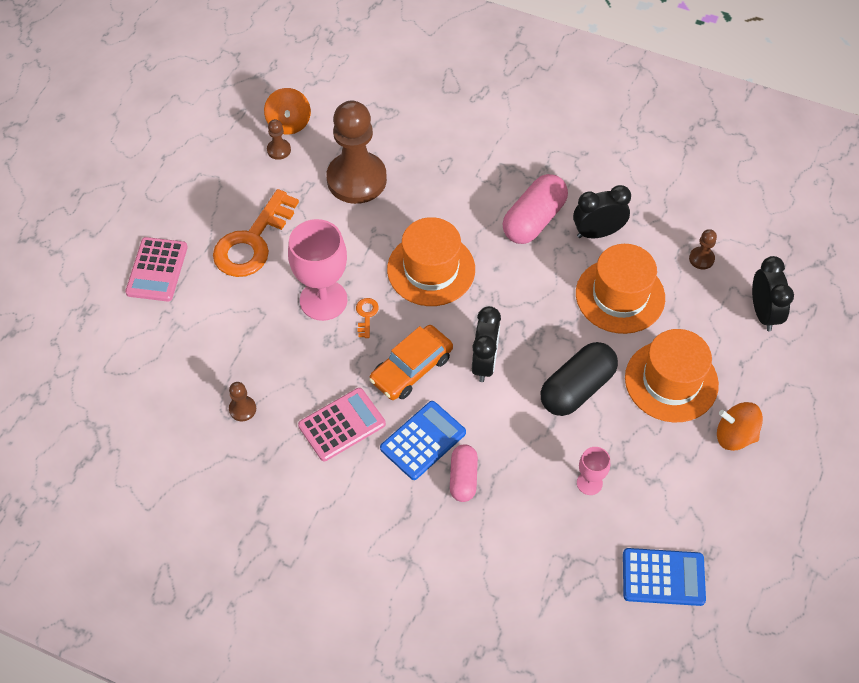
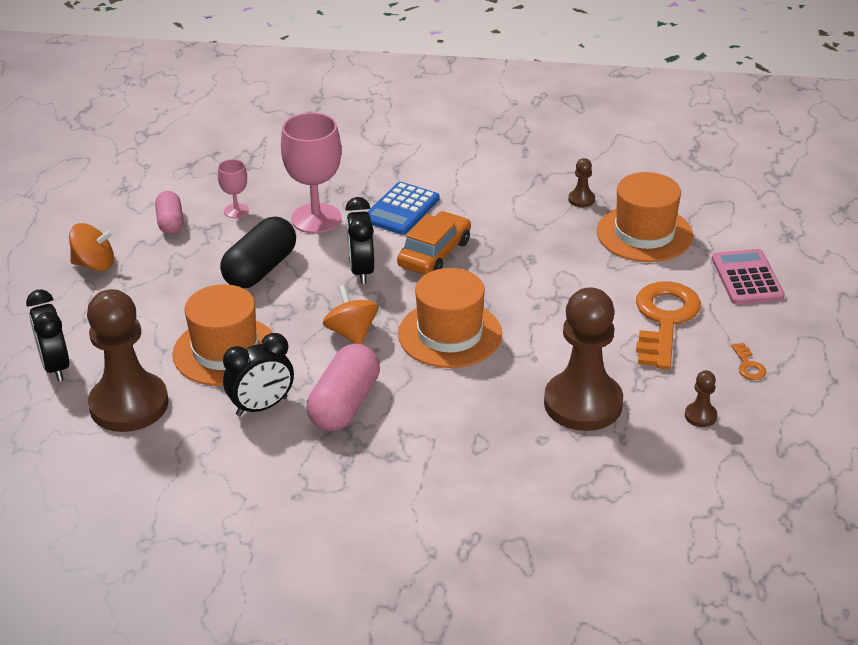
camera: 165 degrees right, 20 degrees down
(289, 123) = (710, 449): orange spinning top -> orange spinning top (351, 333)
(323, 300) = (554, 287): pink goblet -> pink goblet (316, 218)
(342, 425) = (482, 206): pink calculator -> none
(366, 315) = (501, 284): orange key -> orange key (748, 365)
(463, 478) = (354, 194): pink capsule -> pink capsule (170, 223)
(663, 577) = (162, 171): blue calculator -> none
(671, 381) = (161, 292): orange hat -> orange hat (644, 233)
(701, 259) = (129, 405): brown pawn -> brown pawn, size x2.48

